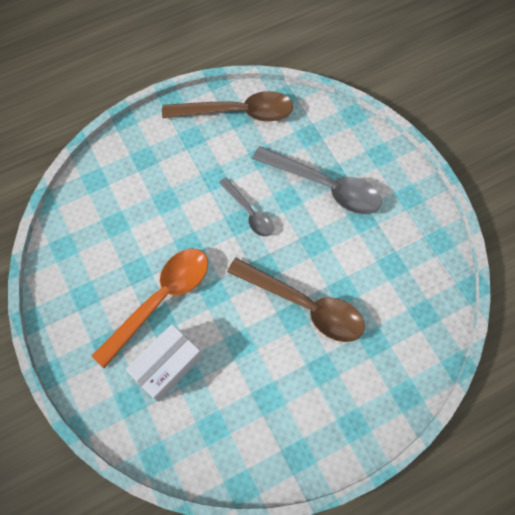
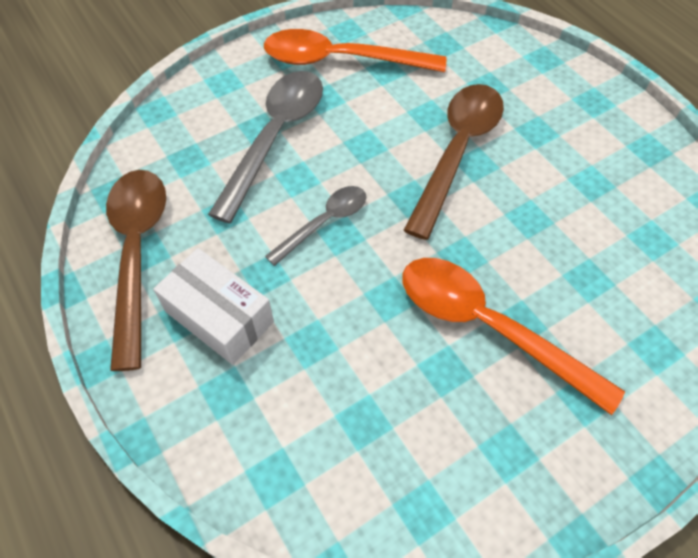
camera: 95 degrees left, 10 degrees down
(167, 365) = (588, 304): white box -> white box (219, 316)
(404, 233) = (340, 60): none -> orange spoon

